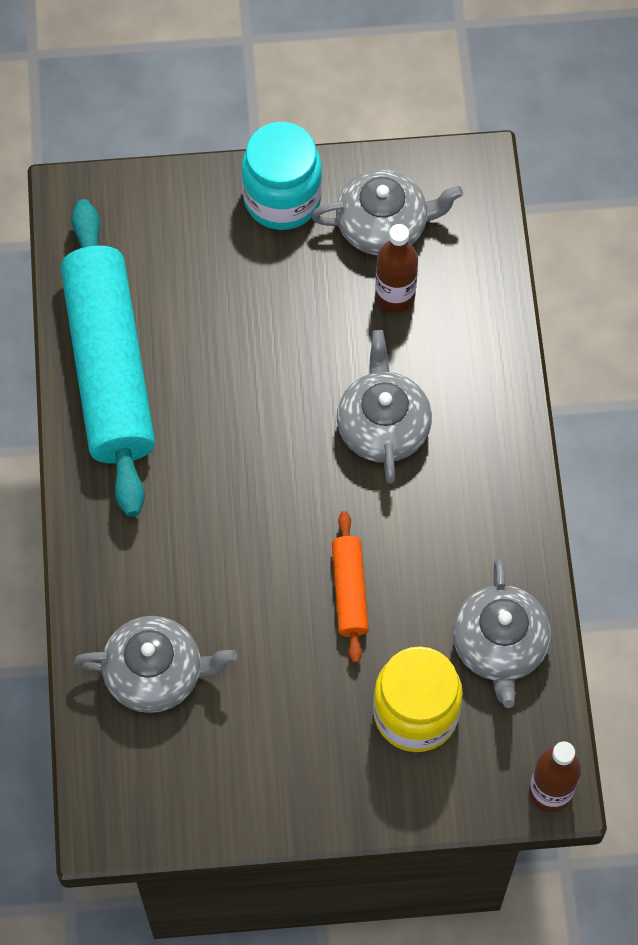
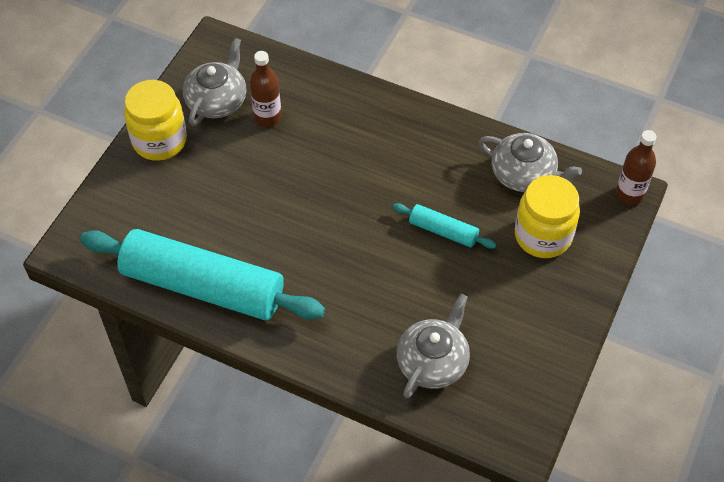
camera: 60 degrees left, 10 degrees down
(282, 199) = (159, 141): turquoise jar -> yellow jar
(349, 591) = (443, 231): orange rolling pin -> turquoise rolling pin
(383, 425) = (347, 163): grey teapot -> none

